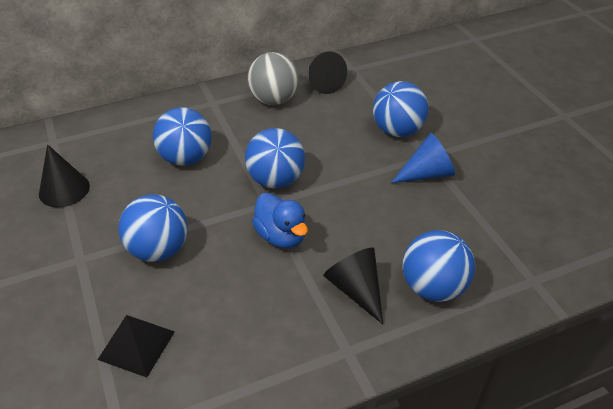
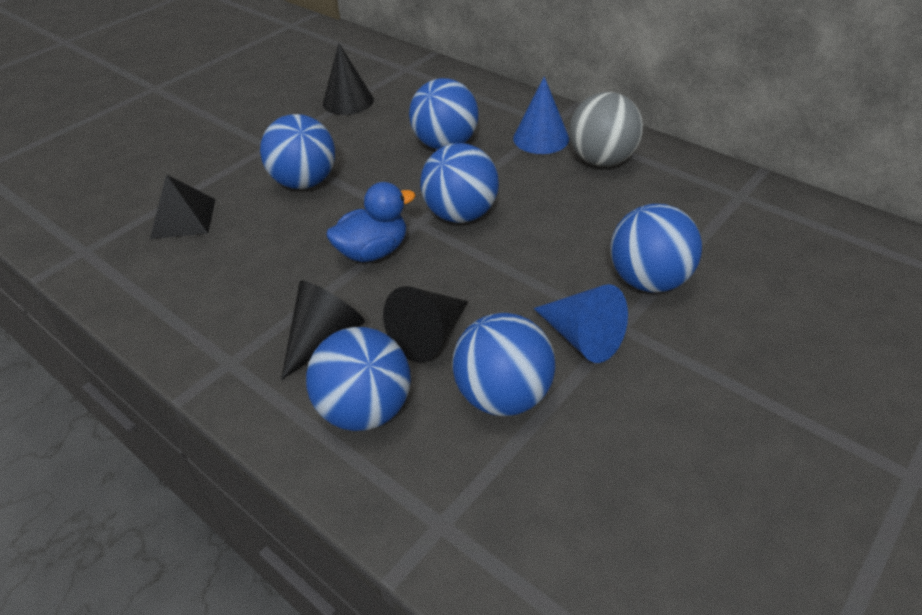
camera: 65 degrees right, 0 degrees up
(225, 113) = (541, 138): none -> blue cone
(281, 236) = (373, 251): blue duck -> blue duck turned 150 degrees counterclockwise
(323, 83) = (679, 183): black cone -> black cone (428, 336)
(454, 222) = (503, 395): none -> blue ball

